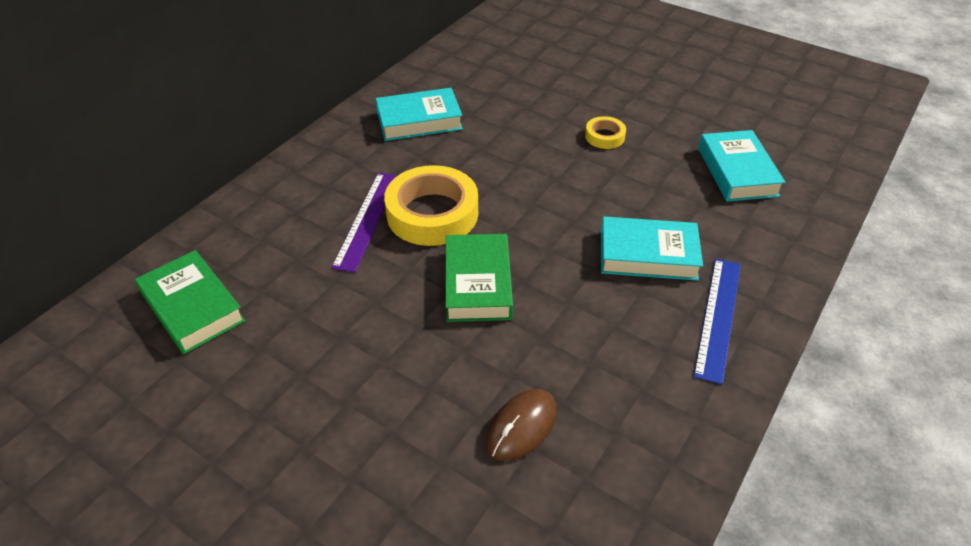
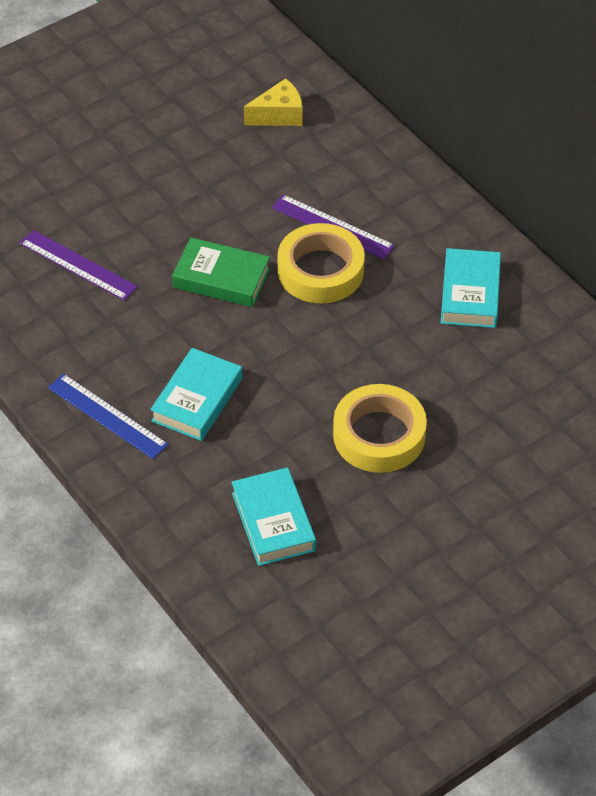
camera: 110 degrees right, 5 degrees up
(193, 307) = (279, 115): green book -> yellow cheese
(521, 426) = (78, 265): brown mouse -> purple ruler
(604, 136) = (379, 435): yellow tape -> yellow tape, size x2.07
(737, 172) = (273, 522): turquoise book -> turquoise book turned 60 degrees clockwise

